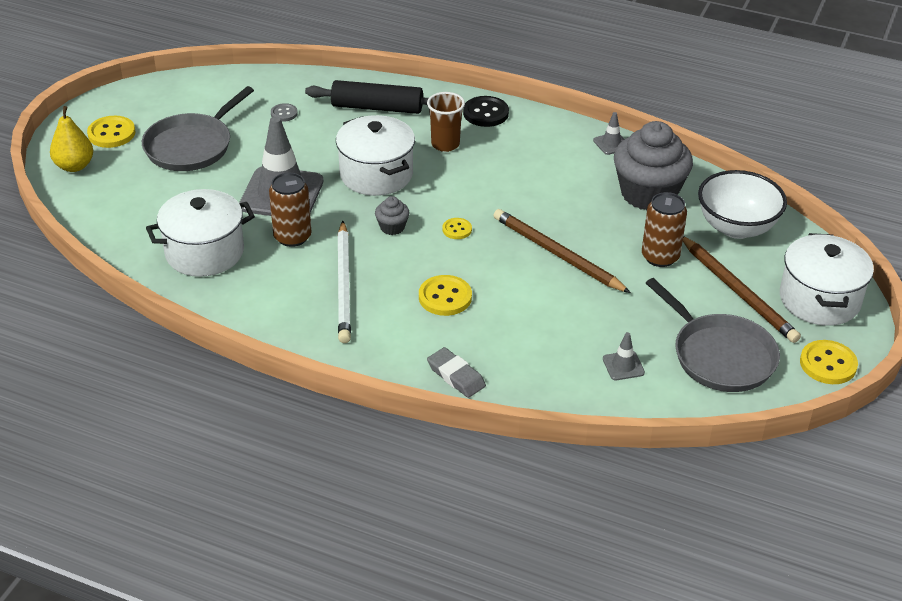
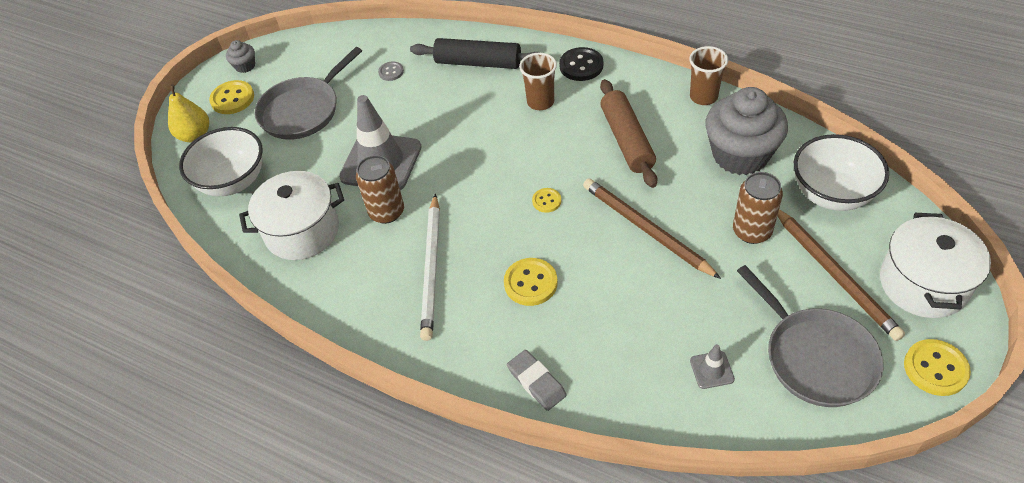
camera: 10 degrees right, 10 degrees up
(123, 208) = (233, 181): none -> white bowl
(376, 174) = (472, 138): white pot -> none
(392, 227) = (483, 199): grey cupcake -> grey cupcake (245, 66)
(535, 179) = (626, 140): none -> brown rolling pin
(611, 144) = (703, 97): grey traffic cone -> brown cup

